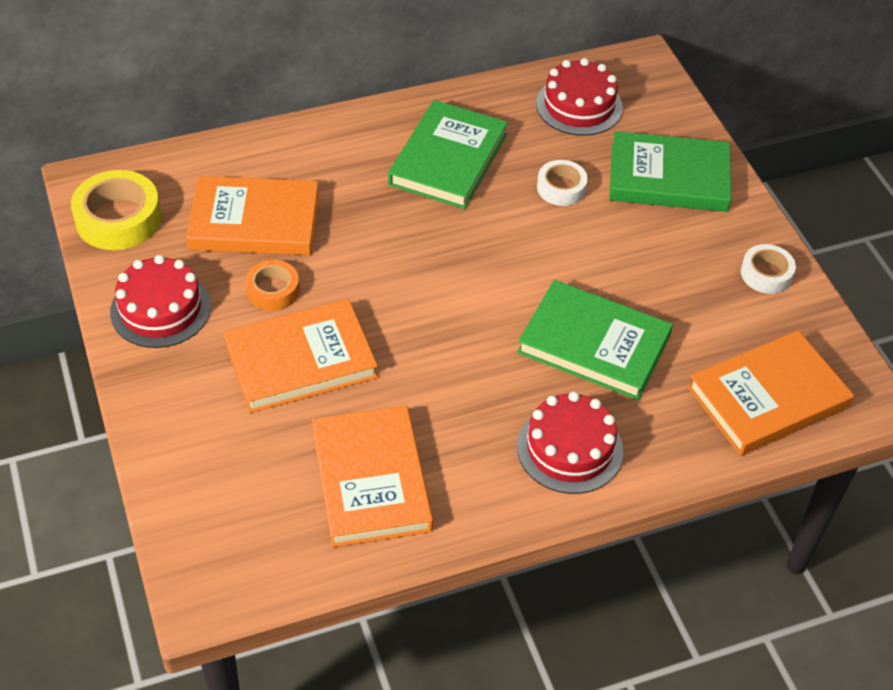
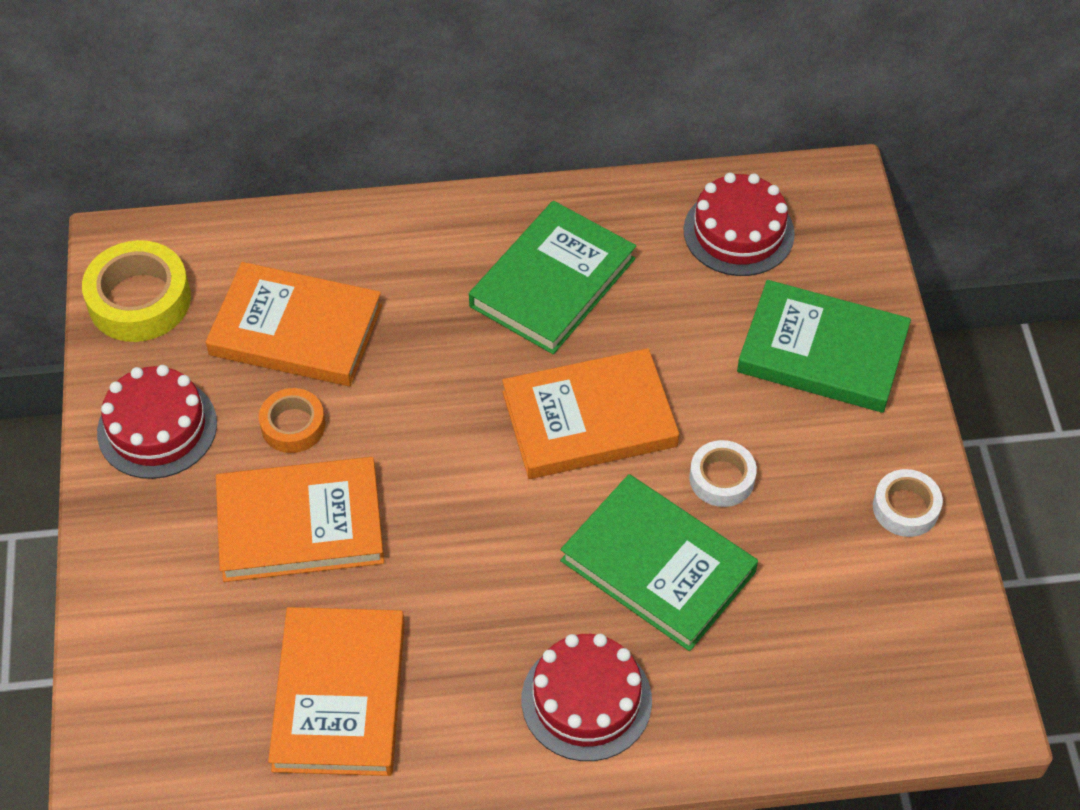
camera: 15 degrees right, 5 degrees up
(561, 188) = (681, 344): white tape -> white tape (722, 478)
(768, 397) = (853, 678): orange book -> orange book (589, 419)

